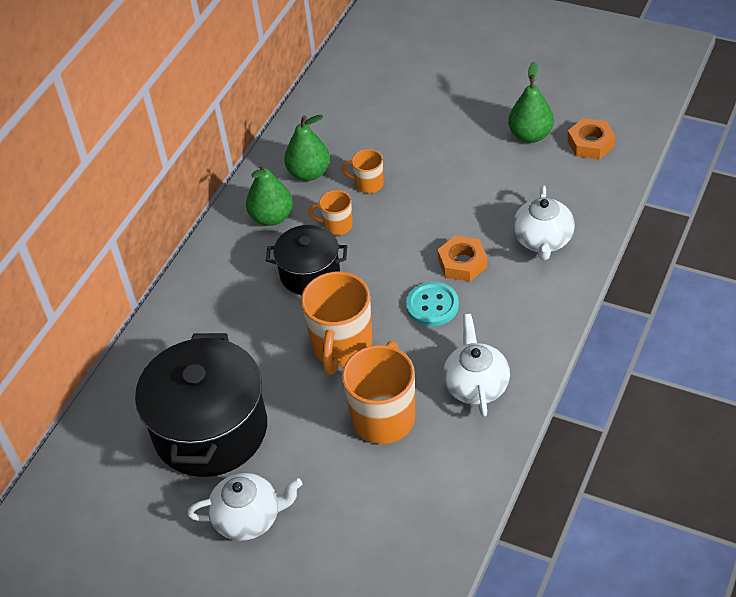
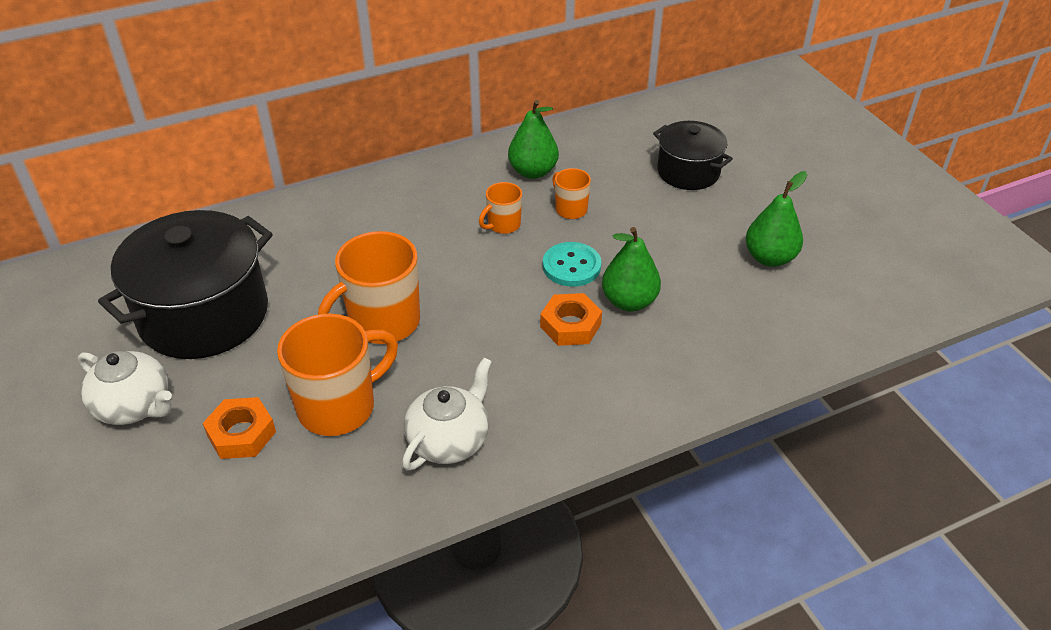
camera: 35 degrees right, 5 degrees down
(272, 217) = (461, 186): green pear -> green pear (629, 301)
(310, 273) = (433, 248): black pot -> black pot (688, 172)
(337, 225) = (503, 225): orange mug -> orange mug turned 90 degrees counterclockwise
(432, 305) = (499, 343): turquoise button -> turquoise button (571, 266)
(543, 240) = (671, 356): white teapot -> none
(590, 143) = (823, 301): orange nut -> orange nut (241, 434)

